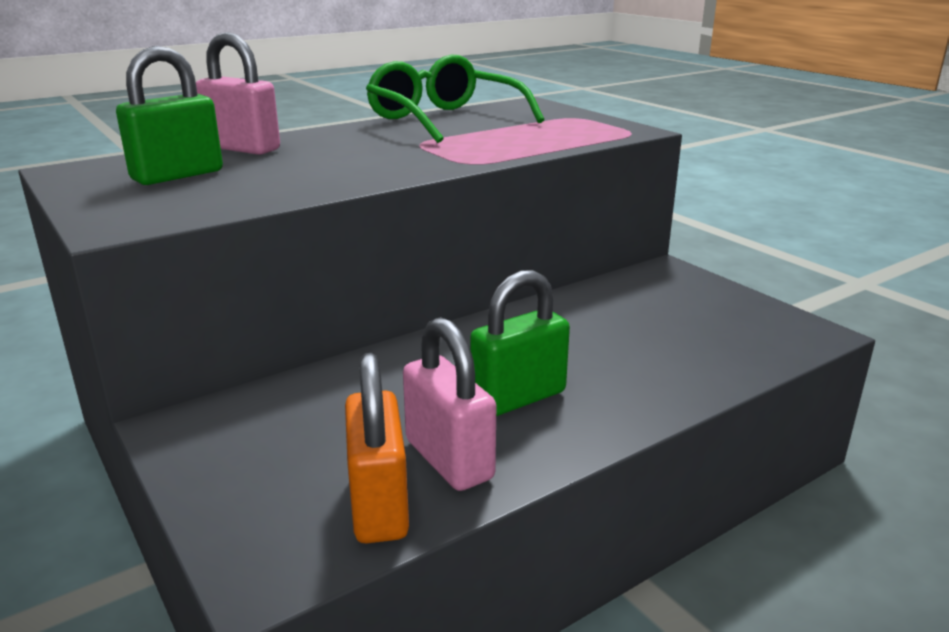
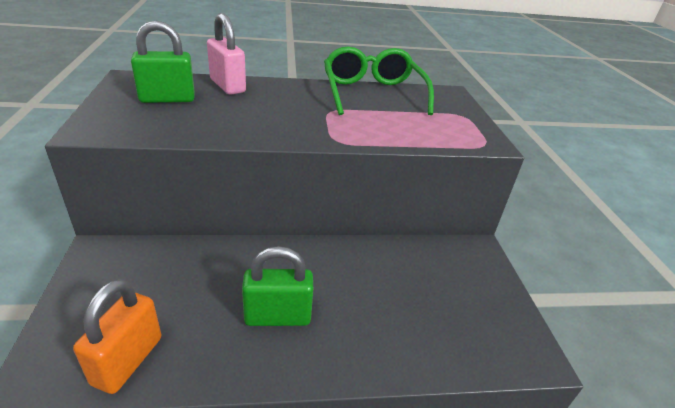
camera: 25 degrees right, 10 degrees up
(449, 459) = (194, 346): pink padlock -> none

